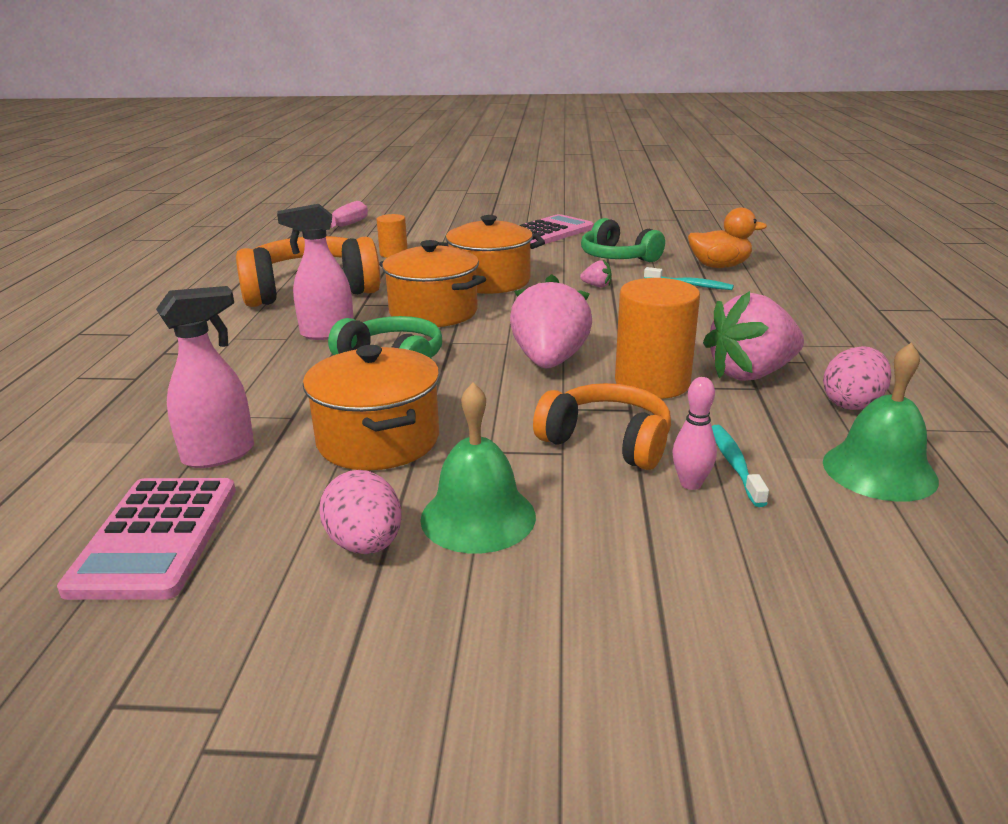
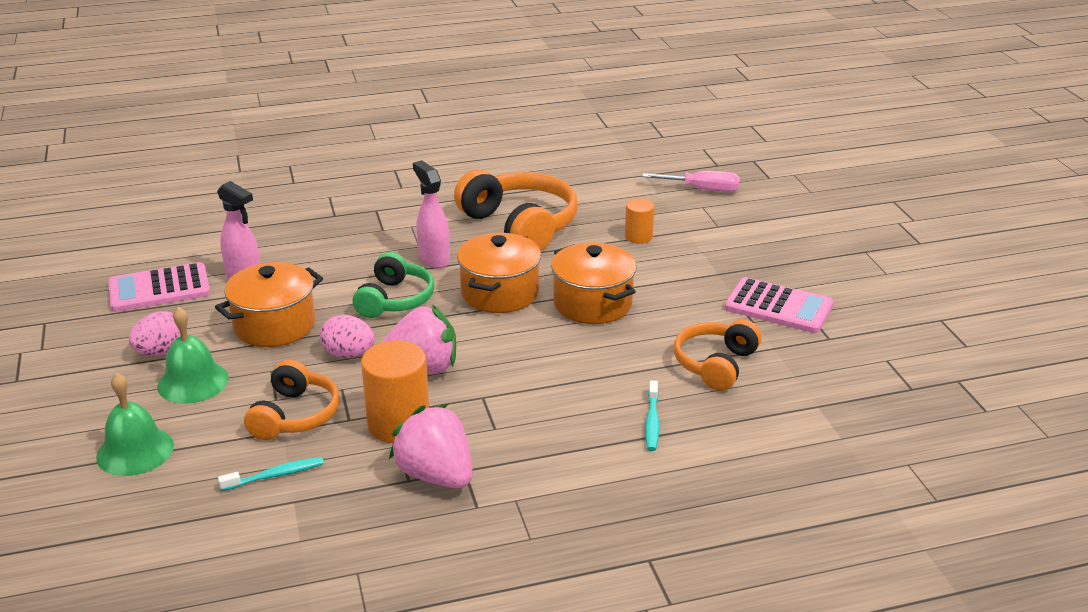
camera: 70 degrees right, 5 degrees up
(597, 286) = (615, 364): pink strawberry -> none
(617, 257) = (715, 364): green headphones -> orange headphones
(690, 484) = (245, 458): pink bowling pin -> none
(719, 266) = (730, 437): orange duck -> none
(852, 403) = (393, 534): pink egg -> pink egg (349, 354)
(879, 470) = (281, 546): green bell -> green bell (135, 451)

